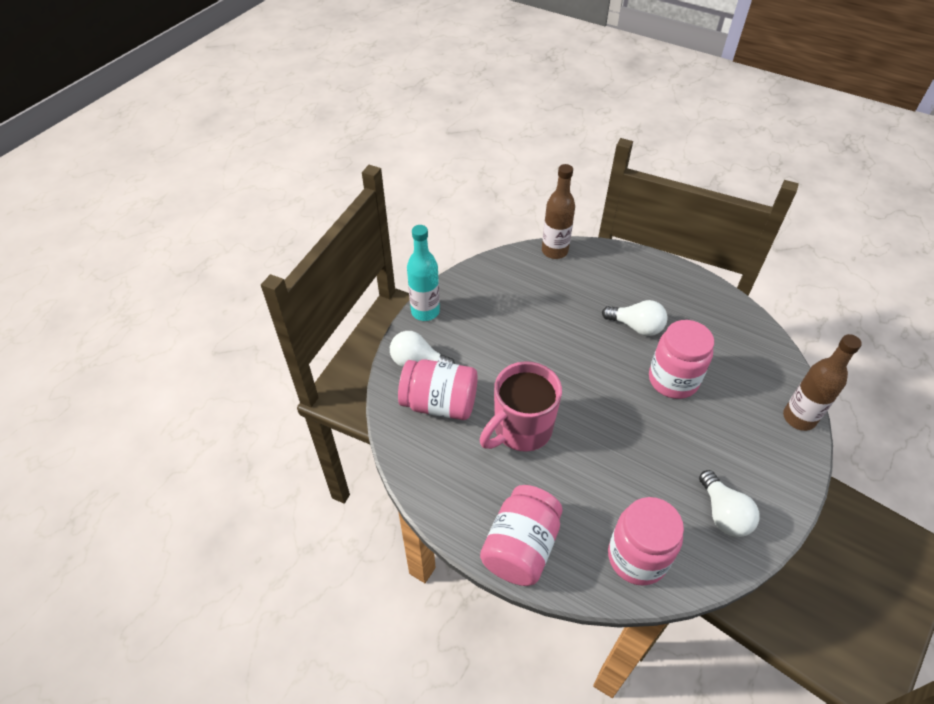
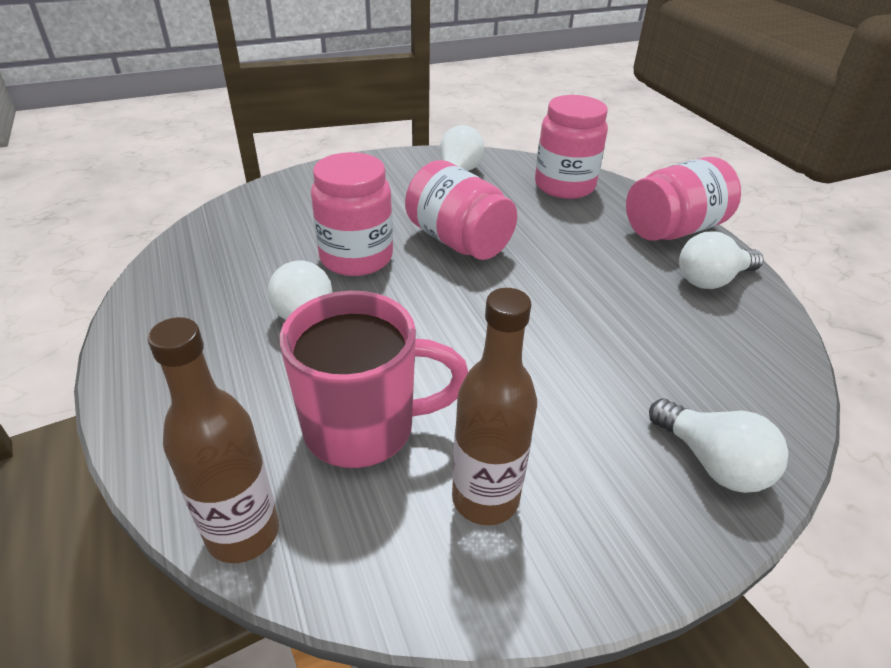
camera: 145 degrees left, 10 degrees down
(425, 311) = (648, 562): turquoise bottle -> none
(439, 403) = (701, 383): pink jar -> pink jar (458, 241)
(468, 498) = (711, 280): none -> white light bulb
(521, 430) = (598, 302): pink mug -> pink mug (364, 427)
(799, 418) = (291, 183): brown bottle -> brown bottle (485, 498)

